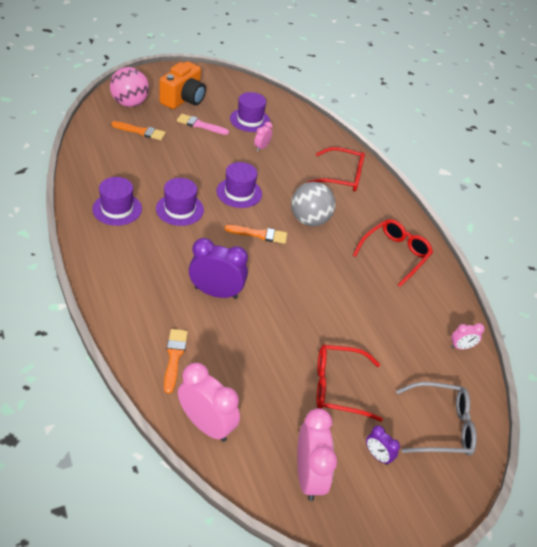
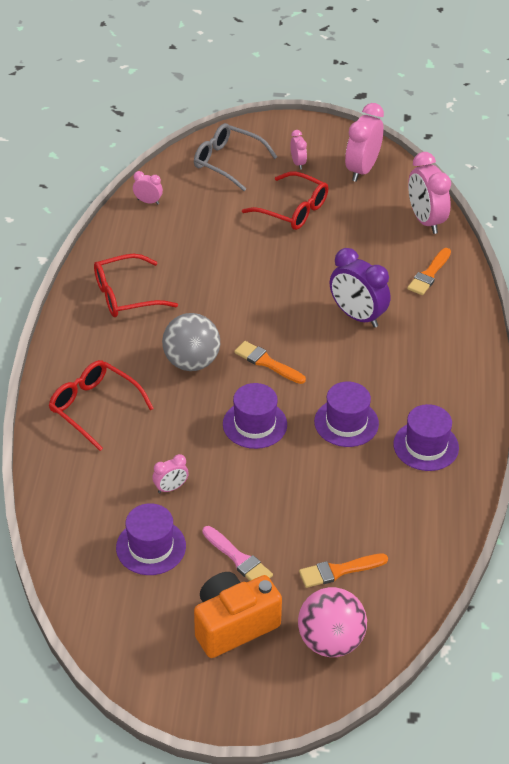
camera: 145 degrees left, 0 degrees up
(141, 131) = (339, 571): orange brush -> orange brush turned 60 degrees counterclockwise
(377, 455) = (298, 163): purple clock -> pink clock

